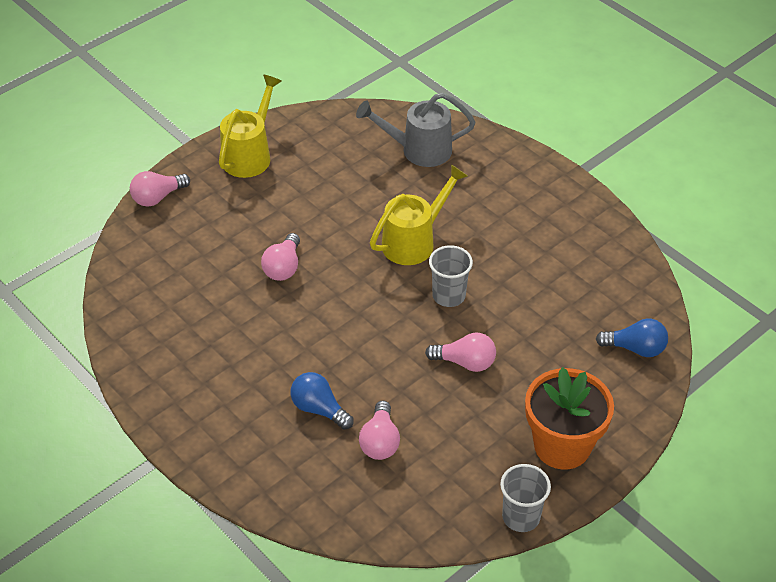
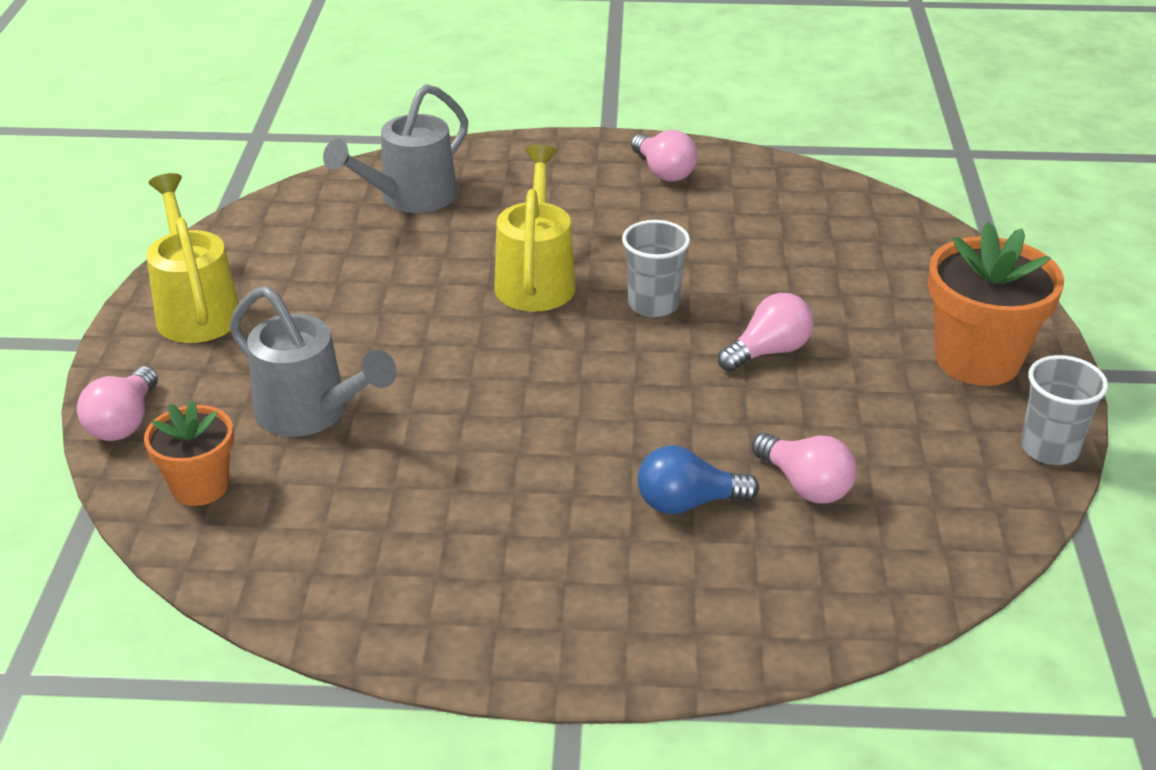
camera: 45 degrees left, 10 degrees down
(149, 251) = (200, 486): none -> orange flower pot
(229, 246) = (311, 413): none -> grey watering can
(283, 267) = (418, 393): pink light bulb -> pink light bulb (663, 172)
(635, 348) = (900, 238): blue light bulb -> none

